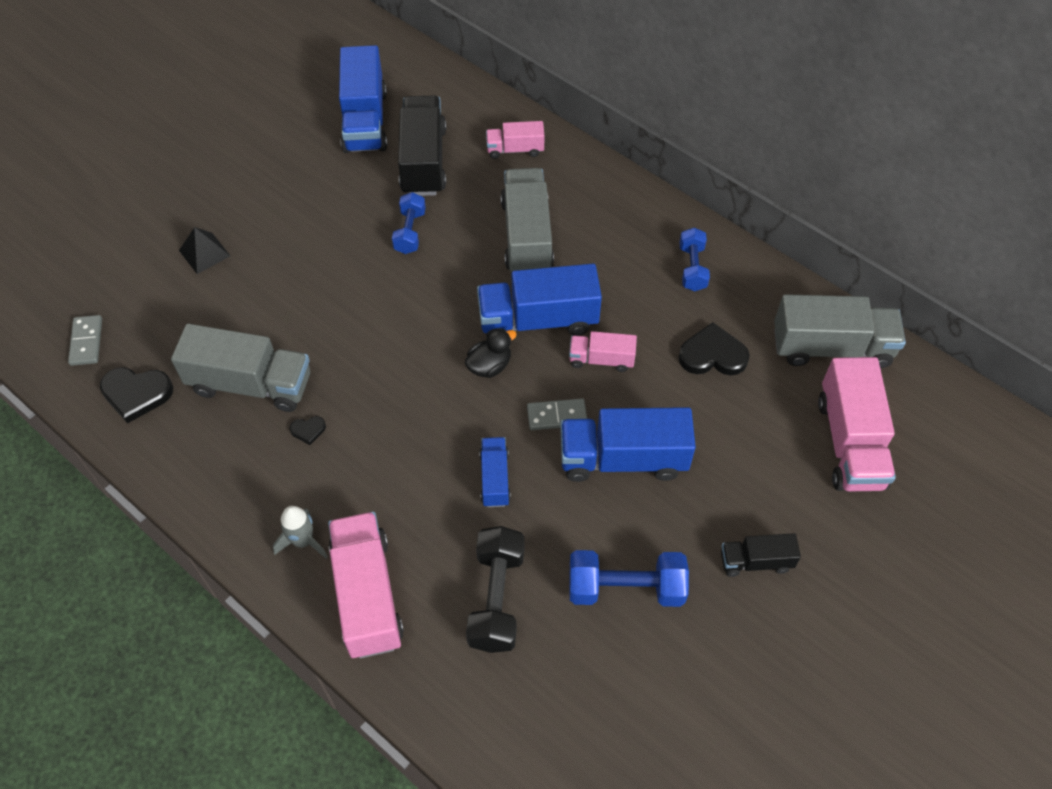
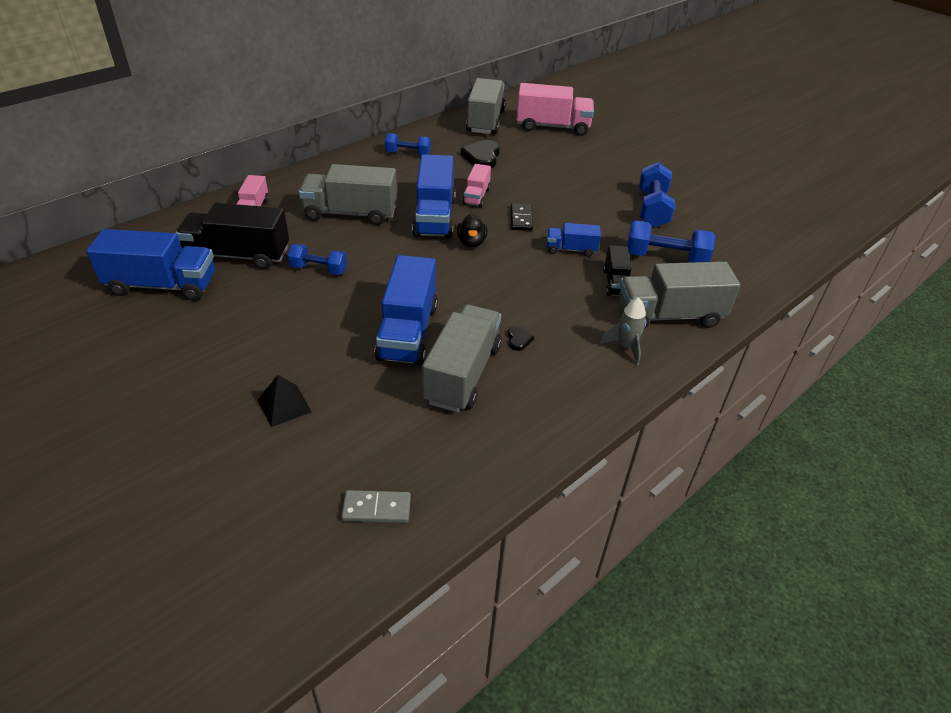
camera: 85 degrees left, 15 degrees down
(136, 394) = (459, 460): black heart -> none
(367, 595) = (669, 316): pink truck -> grey truck
(489, 366) = (471, 242): black duck -> black duck turned 150 degrees counterclockwise
(497, 598) = (665, 258): black dumbbell -> blue dumbbell
(557, 416) = (521, 219): grey domino -> black domino
(623, 459) = (558, 198): blue truck -> blue truck (408, 332)
(755, 561) = (631, 165): black truck -> black truck (615, 283)

